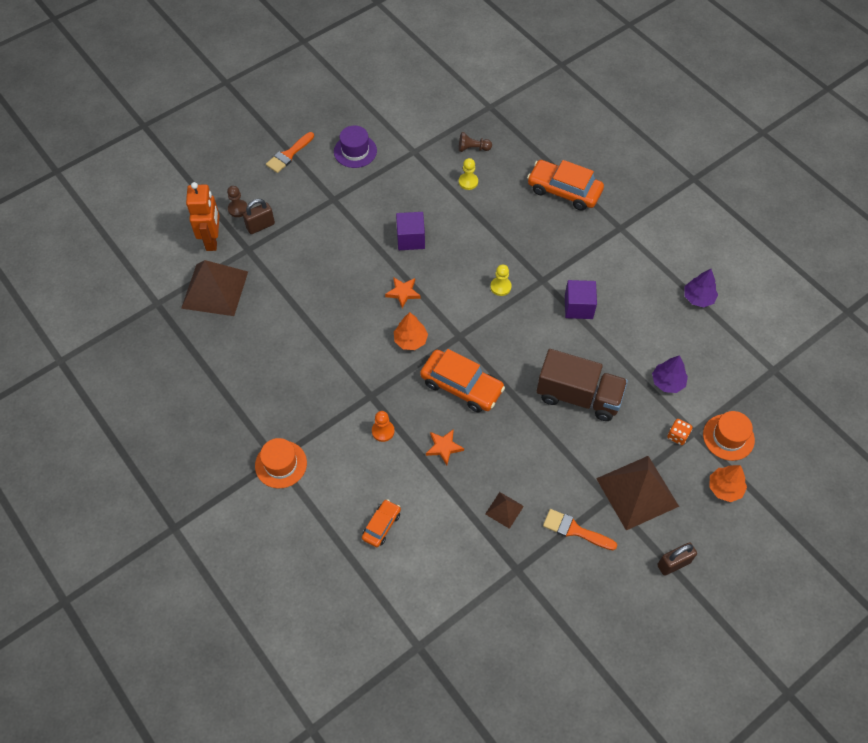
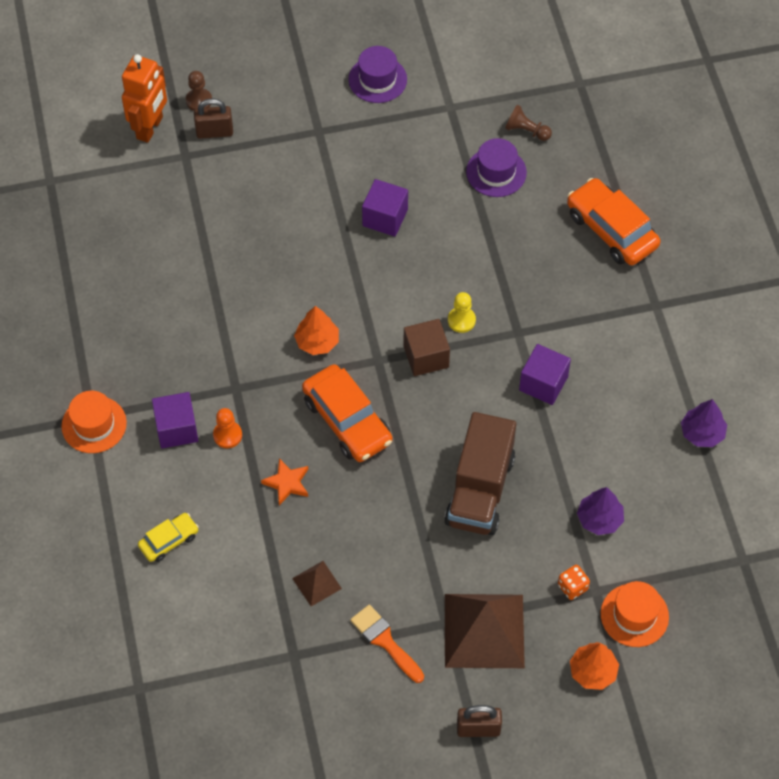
camera: 25 degrees right, 0 degrees up
(214, 289) = (123, 190): brown pyramid -> none
(289, 154) = (294, 54): orange brush -> none
(344, 442) = (177, 429): none -> purple cube
(381, 526) = (169, 541): orange car -> yellow car
(403, 293) = (339, 281): orange star -> none
(468, 182) = (496, 172): yellow pawn -> purple hat
(490, 320) = (426, 356): none -> brown cube
(578, 396) = (480, 490): brown truck -> brown truck turned 60 degrees clockwise

